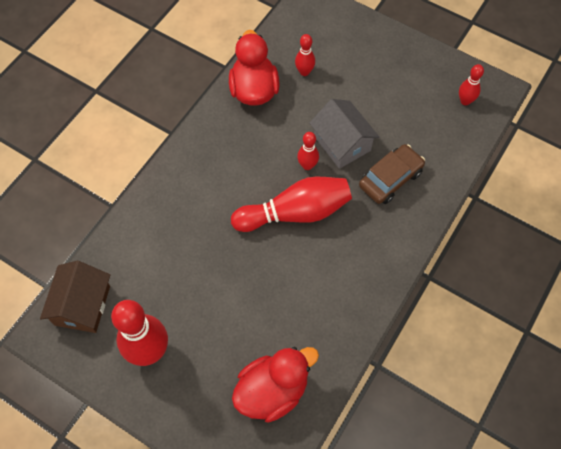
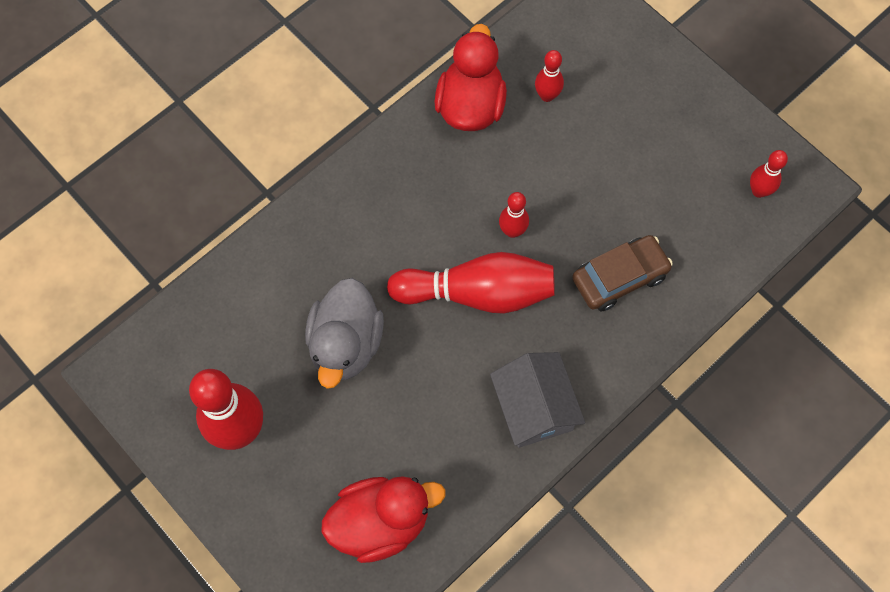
camera: 15 degrees right, 5 degrees up
(82, 305) = (171, 347): brown house -> none
(211, 271) = (346, 344): none -> grey duck
(342, 143) = (569, 211): grey house -> grey house (534, 407)

